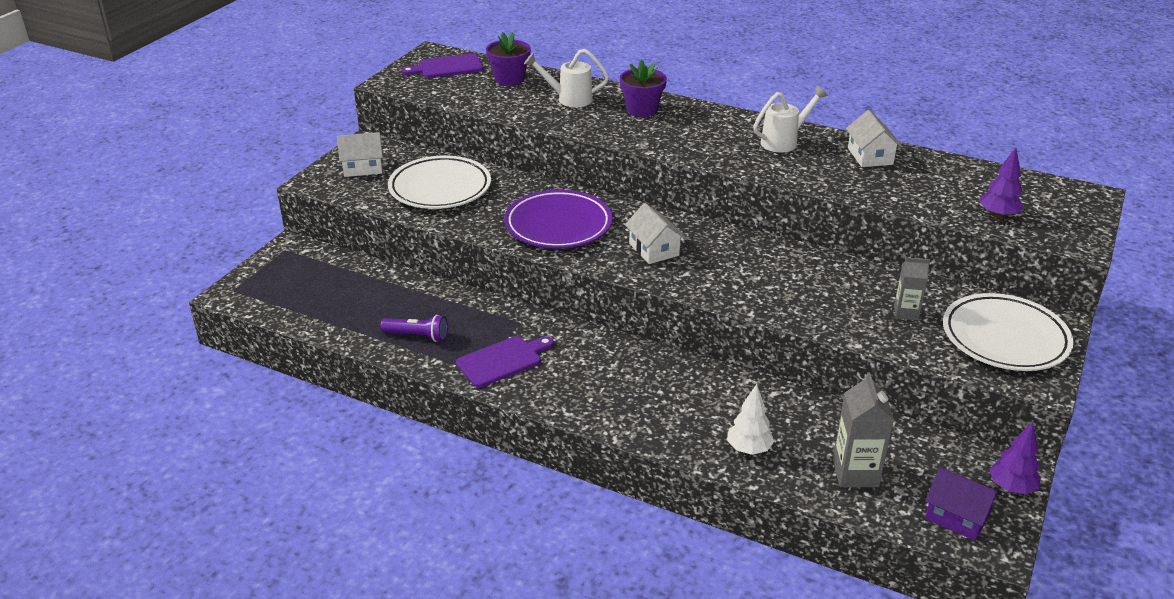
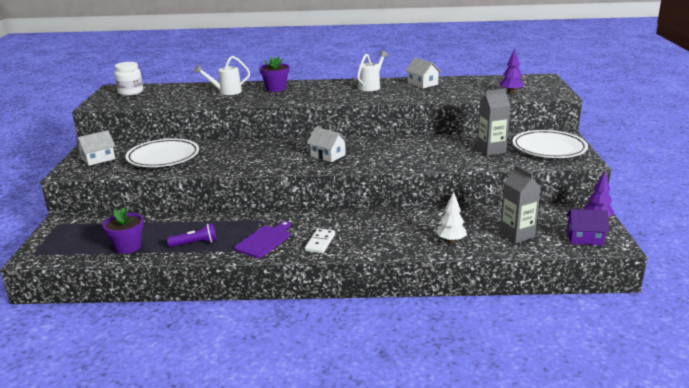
camera: 25 degrees left, 10 degrees down
(447, 67) = (130, 92): purple cutting board -> white jar
(509, 79) = (178, 90): purple flower pot -> purple flower pot (128, 247)
(558, 225) = (258, 158): purple plate -> none
(570, 389) = (320, 242): none -> white domino
(906, 313) = (491, 150): grey carton -> grey carton, size x1.60

